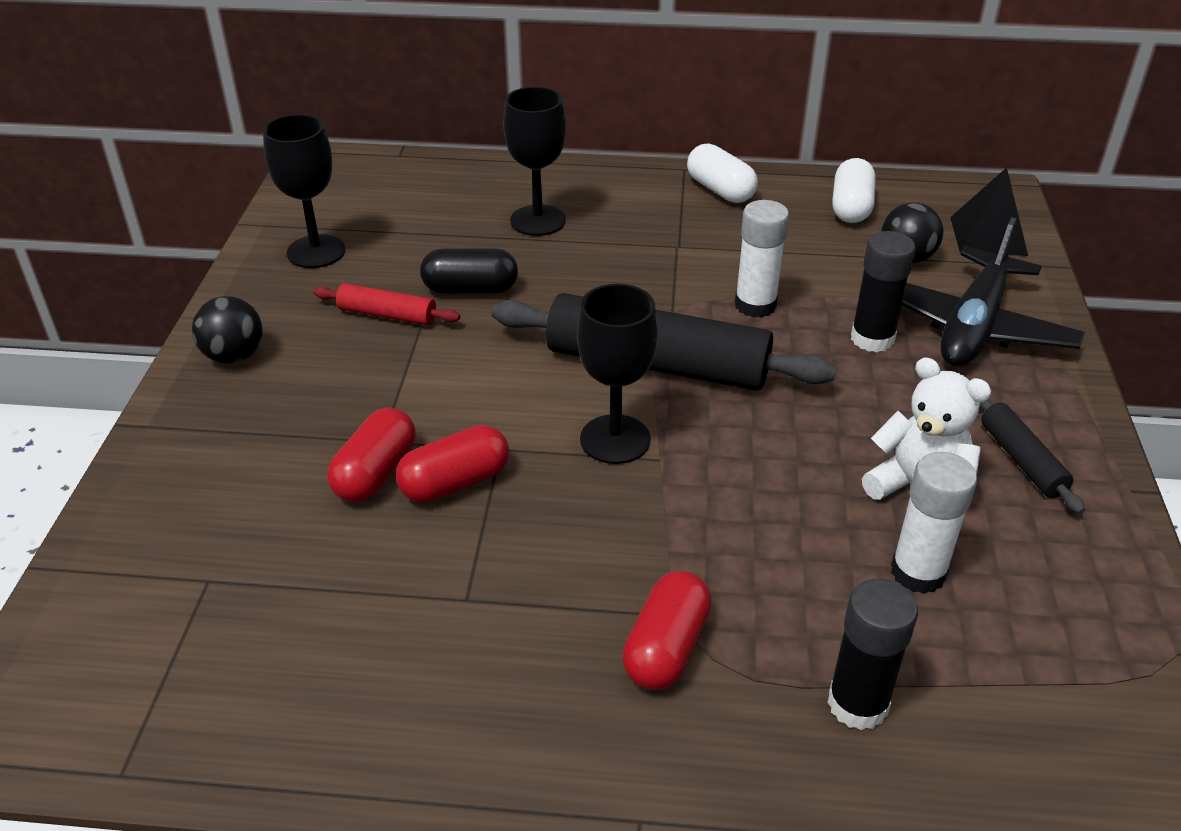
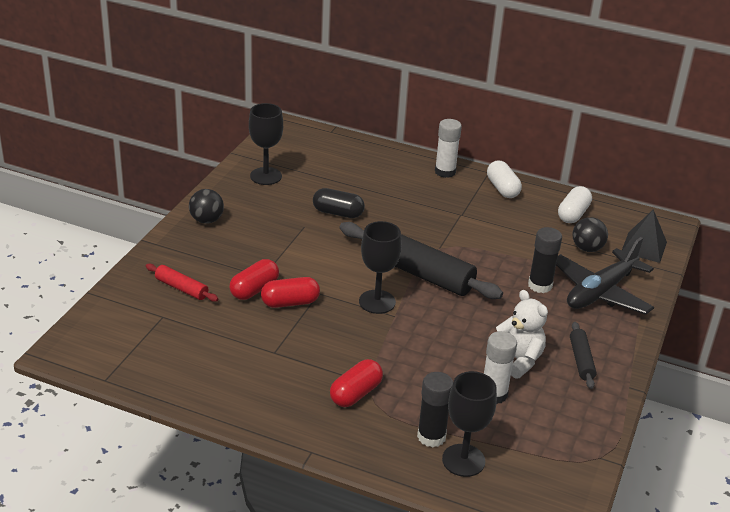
camera: 15 degrees right, 5 degrees down
(387, 315) = (289, 217): red rolling pin -> red rolling pin (181, 288)
(538, 221) = (390, 184): black goblet -> black goblet (463, 460)
(755, 305) = (486, 254): white glue stick -> white glue stick (445, 172)

